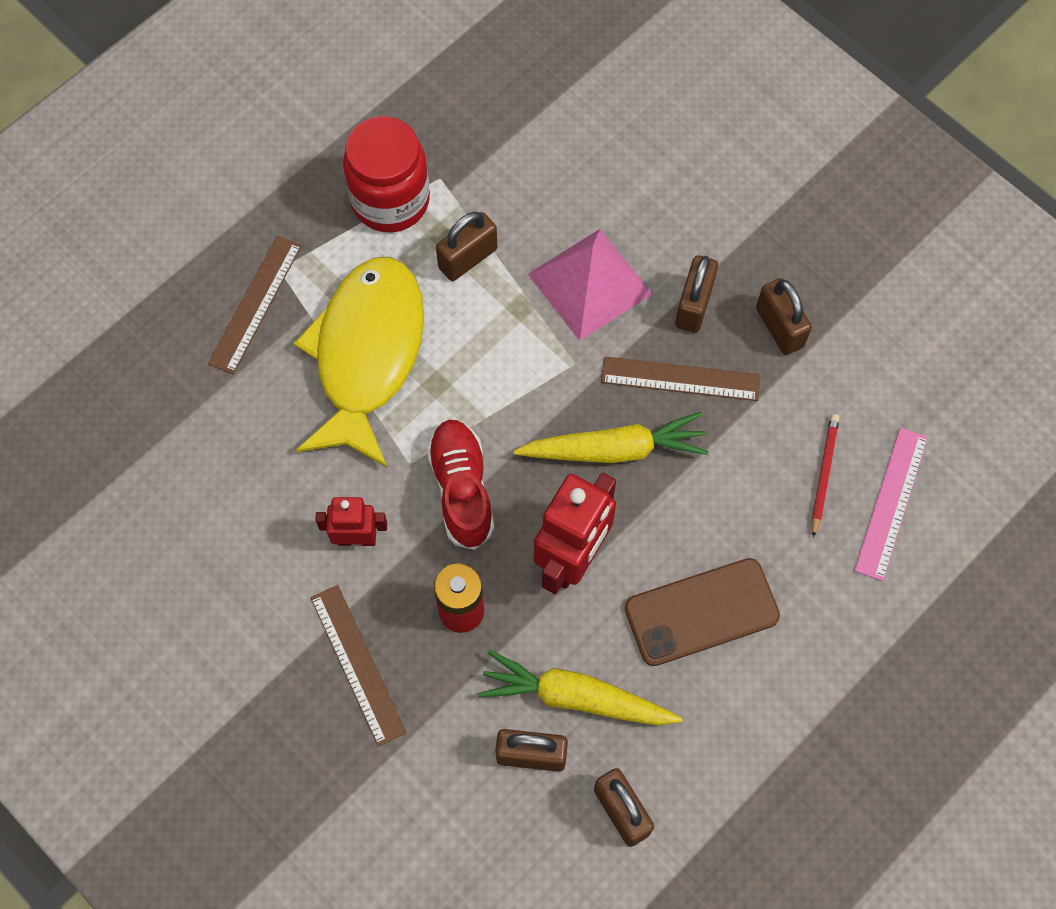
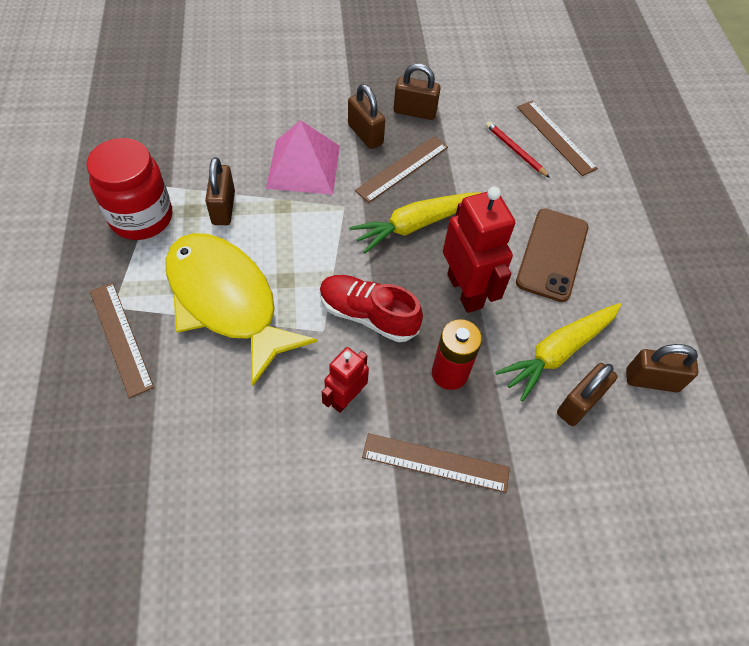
camera: 55 degrees left, 10 degrees down
(614, 449) = (415, 225): yellow carrot -> yellow carrot turned 150 degrees counterclockwise
(891, 503) = (555, 137): pink ruler -> brown ruler

